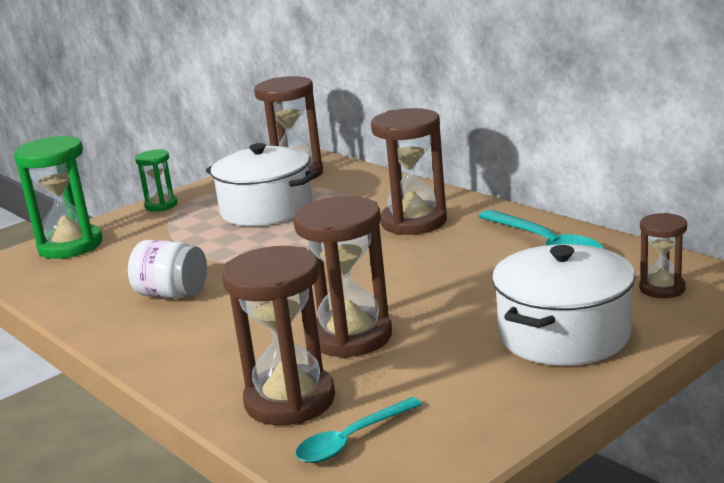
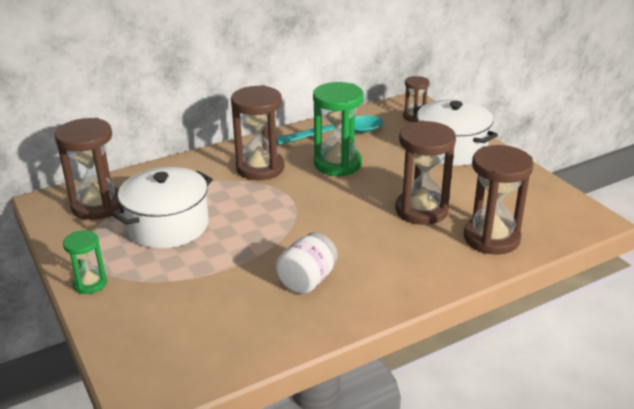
camera: 80 degrees left, 10 degrees up
(70, 246) = (142, 344): green hourglass -> green hourglass (337, 164)
(351, 440) = (539, 222): turquoise spoon -> none

